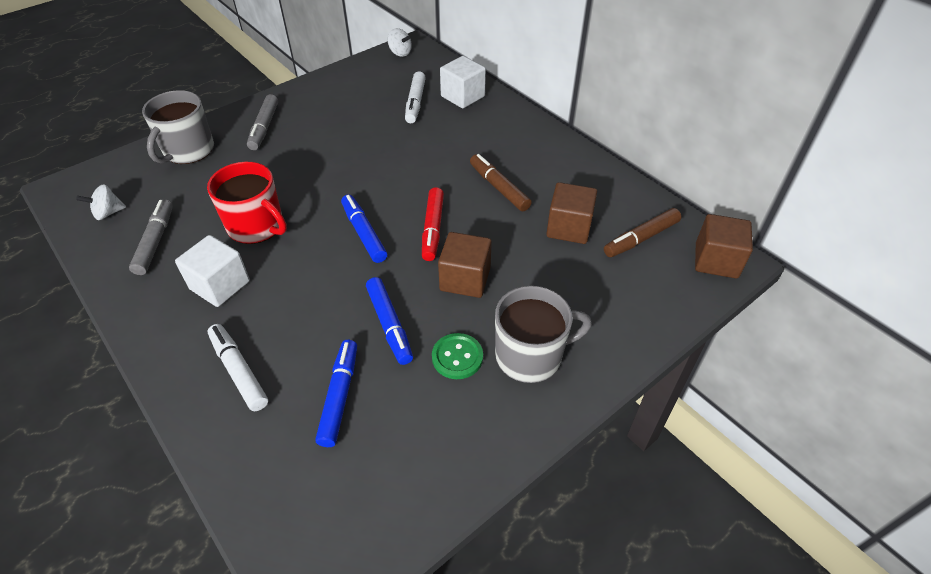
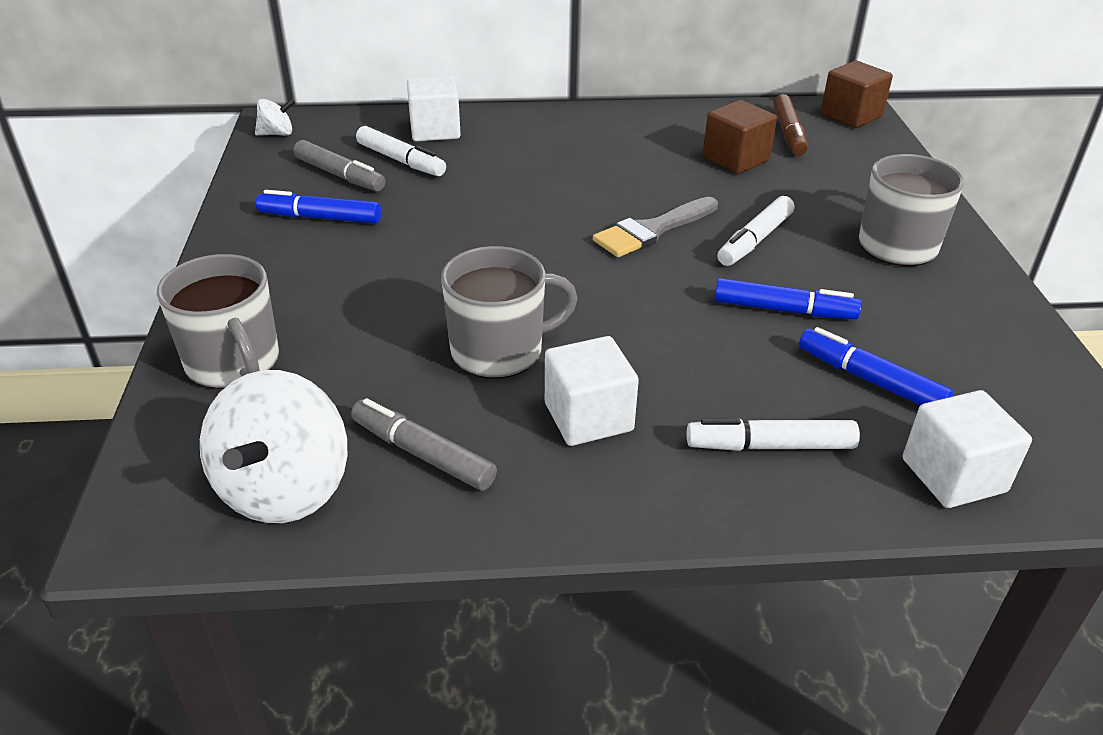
camera: 55 degrees left, 10 degrees down
(108, 213) = (285, 489): white spinning top -> white spinning top, size x2.09
(256, 226) = (499, 351): red mug -> grey mug
(261, 473) = (953, 475): none -> white cube
(264, 127) = (281, 280): grey marker -> grey marker (340, 175)
(364, 233) = (608, 276): blue marker -> blue marker (320, 218)
(432, 229) = (652, 230): red marker -> grey brush
(457, 357) = (868, 285): green button -> none
(465, 279) = (755, 240): brown cube -> white marker
(499, 188) = (629, 170): brown marker -> none

